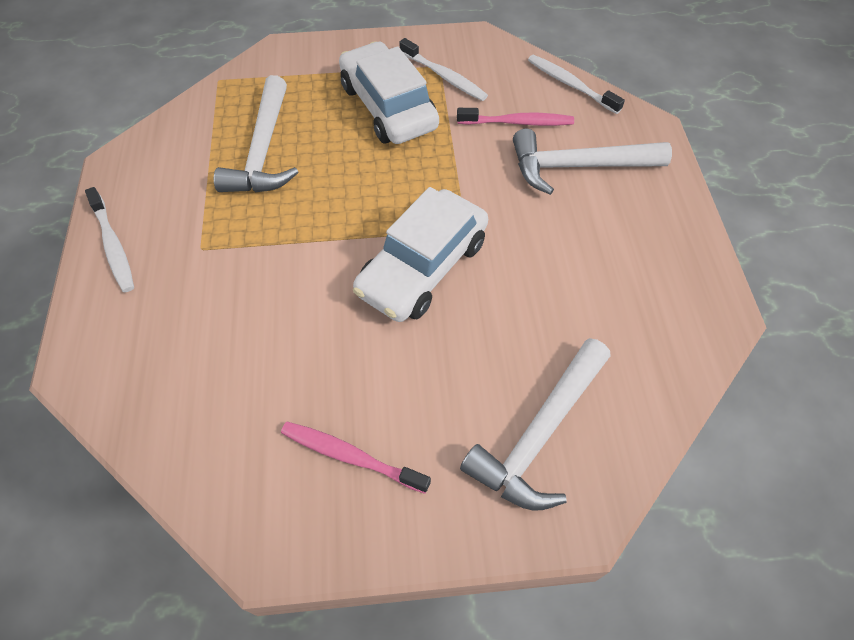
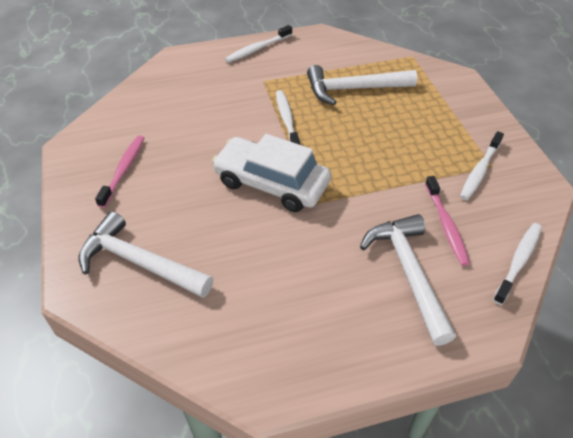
camera: 80 degrees right, 10 degrees down
(302, 233) = (287, 120): none -> white toothbrush
(388, 107) = (426, 142): white car -> none

